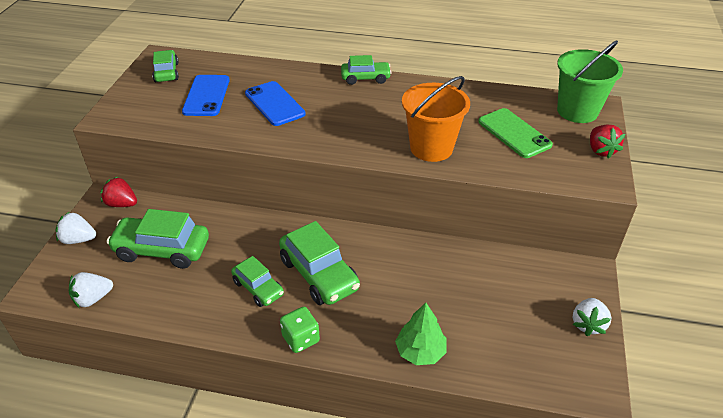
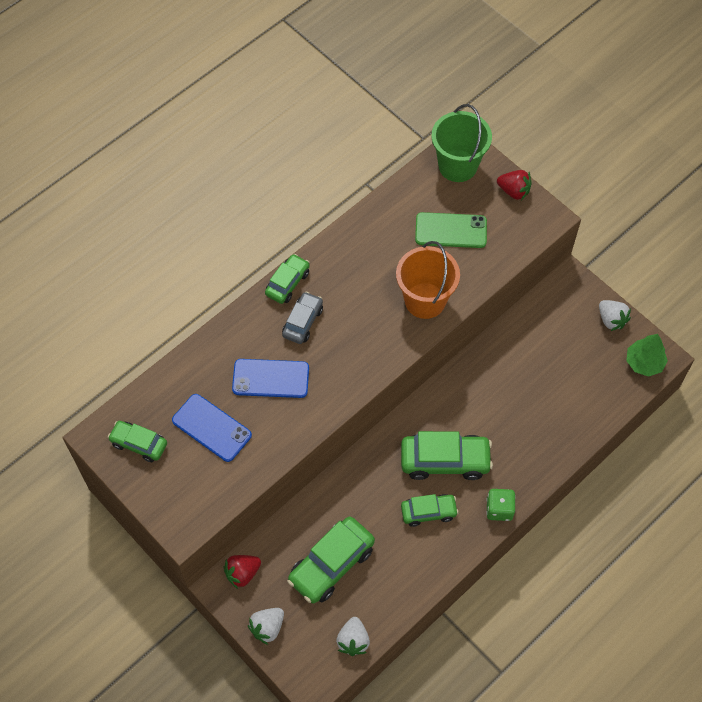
camera: 55 degrees left, 20 degrees up
(340, 98) = (303, 322): none -> grey car
(420, 351) = (563, 439): green tree -> green tree (644, 362)

